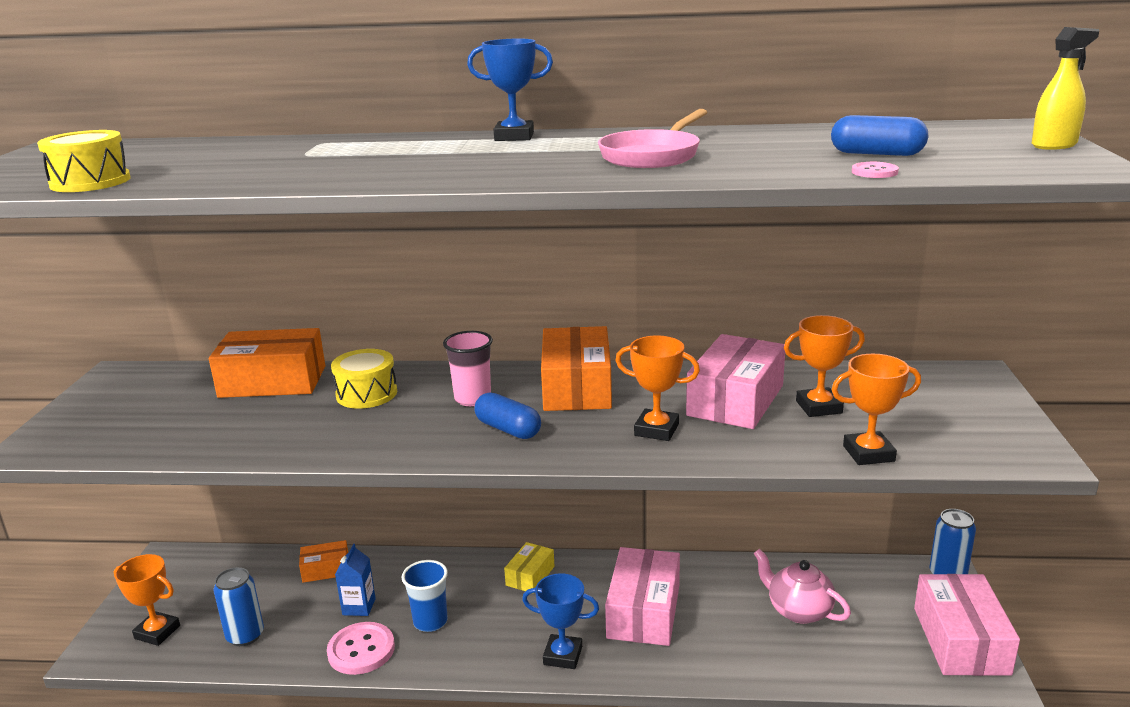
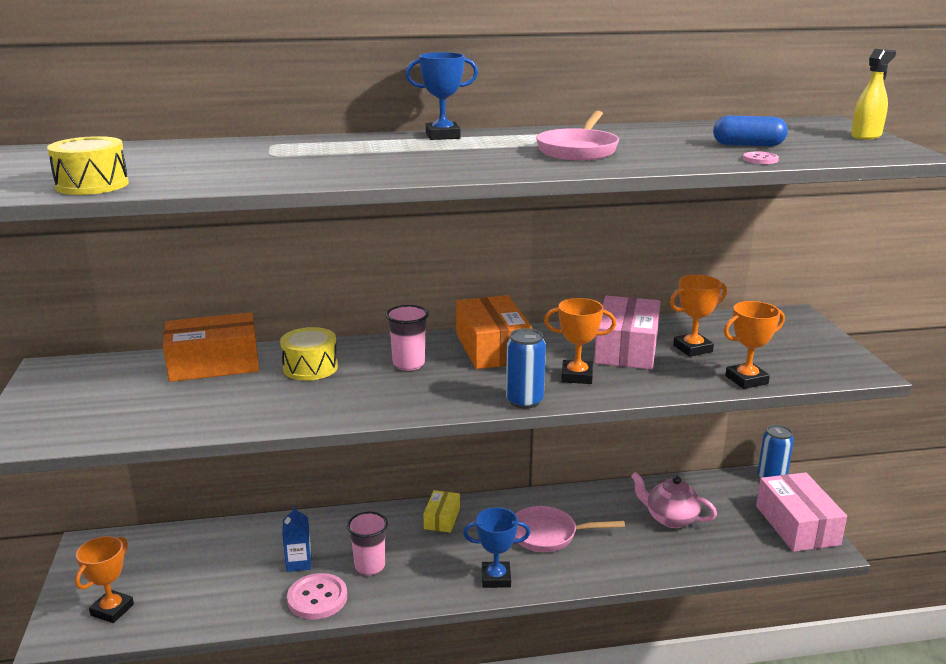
camera: 15 degrees left, 0 degrees up
(157, 632) = (112, 610): orange trophy -> orange trophy turned 75 degrees counterclockwise
(245, 636) = (201, 601): blue can -> blue can (524, 401)
(326, 569) = (253, 535): orange box -> none
(430, 622) = (370, 567): blue cup -> pink cup
(508, 429) = (454, 386): blue capsule -> none
(643, 611) = (549, 535): pink box -> pink pan

